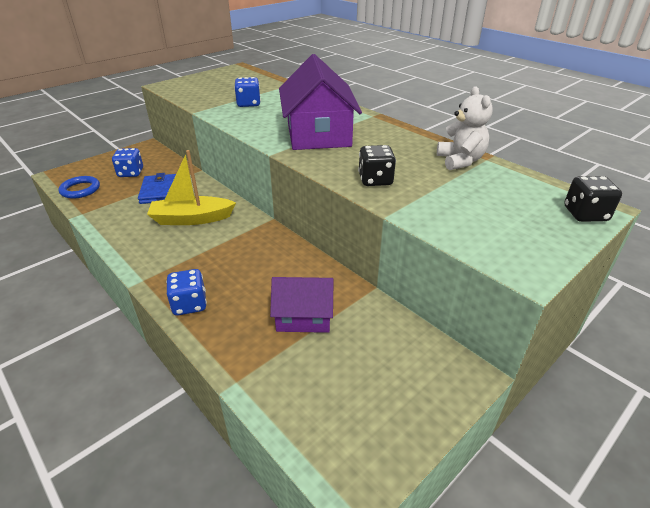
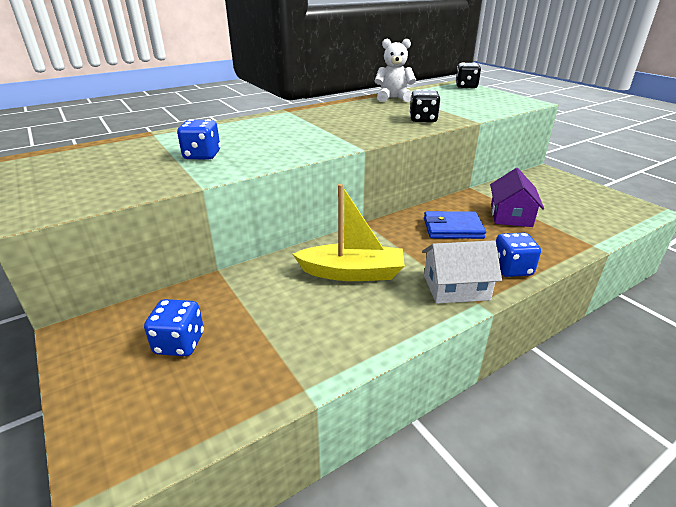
camera: 80 degrees left, 5 degrees down
(80, 190) = (209, 408): blue ring -> none
(159, 191) = (266, 304): blue wallet -> blue wallet (452, 228)
(165, 269) = (456, 287): none -> white house
(192, 219) = (352, 273): yellow boat -> yellow boat turned 90 degrees counterclockwise
(318, 134) = (321, 130): purple house -> none

